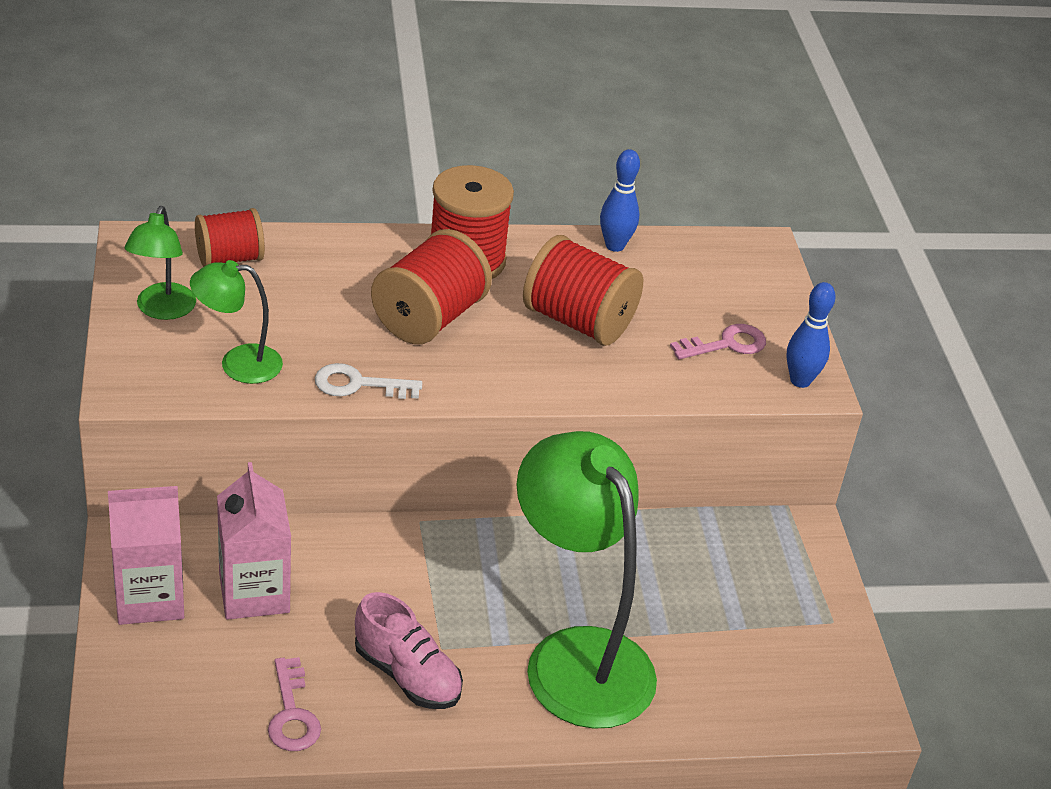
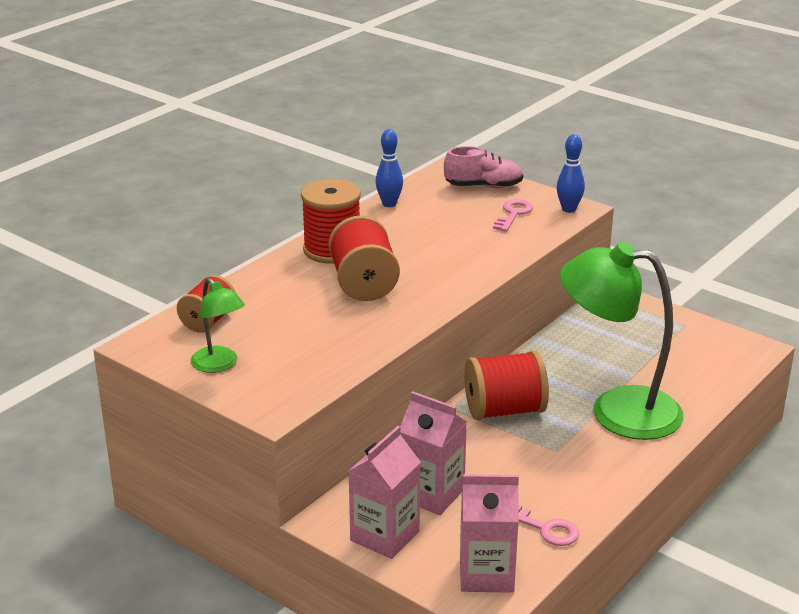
camera: 40 degrees left, 10 degrees down
(167, 710) = (486, 574): none -> pink carton
(238, 363) = (309, 362): green lamp -> none
(358, 384) = (386, 332): white key -> none
(407, 675) = (563, 472): pink shoe -> pink shoe (483, 186)
(578, 321) = (434, 243): red spool -> red spool (504, 410)

